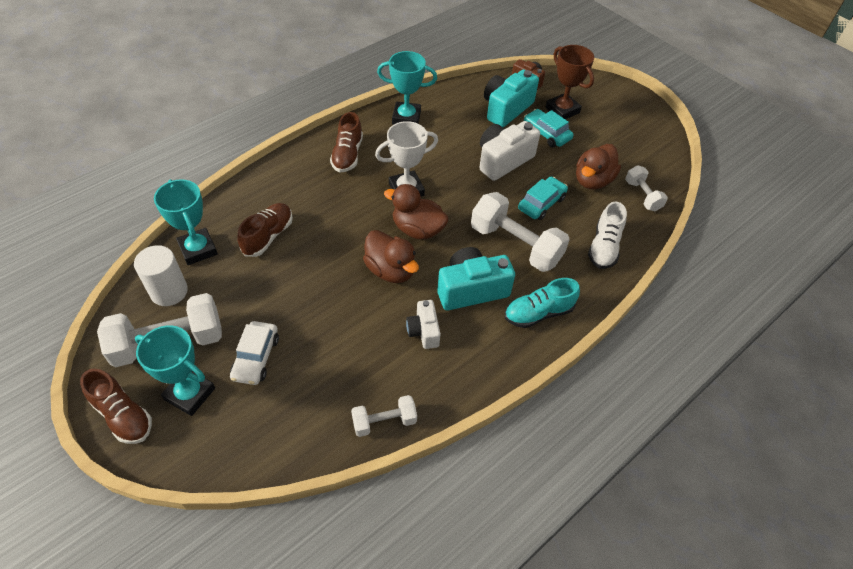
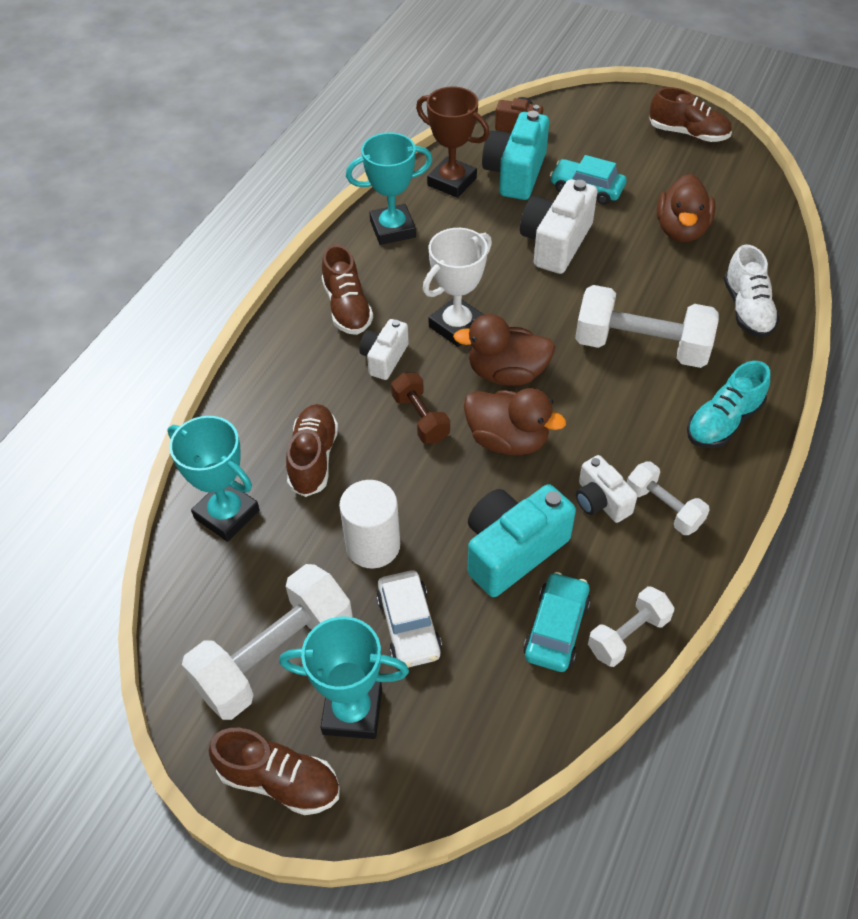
camera: 20 degrees left, 0 degrees up
(169, 291) = (226, 588): white cylinder -> white cylinder (373, 545)
(346, 237) = (420, 418): none -> brown dumbbell
(349, 193) = (384, 358): none -> white camera
(471, 289) = (624, 424): turquoise camera -> turquoise camera (512, 550)
(541, 203) = (638, 282): turquoise car -> turquoise car (556, 628)
(562, 110) = (586, 151): brown trophy -> brown trophy (452, 182)
(639, 120) = (688, 133): none -> brown shoe
(642, 196) = (751, 228): white dumbbell -> white dumbbell (663, 508)

